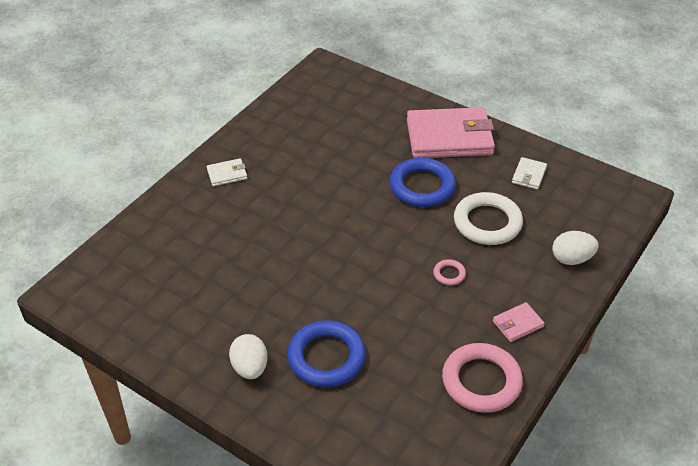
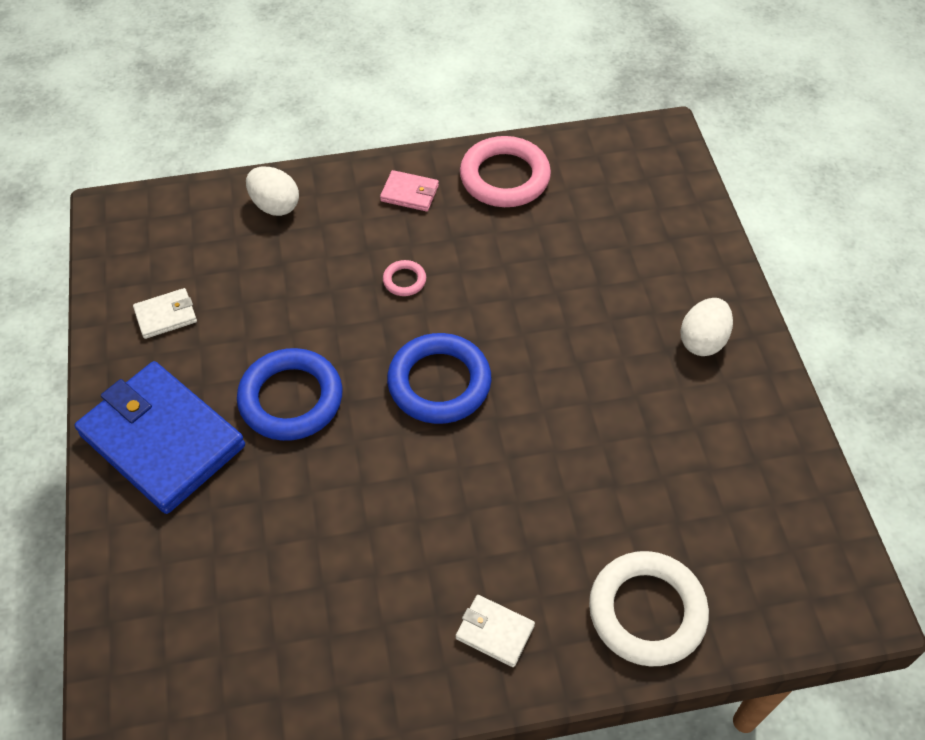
camera: 135 degrees left, 10 degrees up
(326, 357) = (617, 295): blue ring -> blue ring (439, 383)
(449, 137) = (162, 440): pink wallet -> blue wallet
(487, 223) = (291, 300): white ring -> white ring (647, 611)

